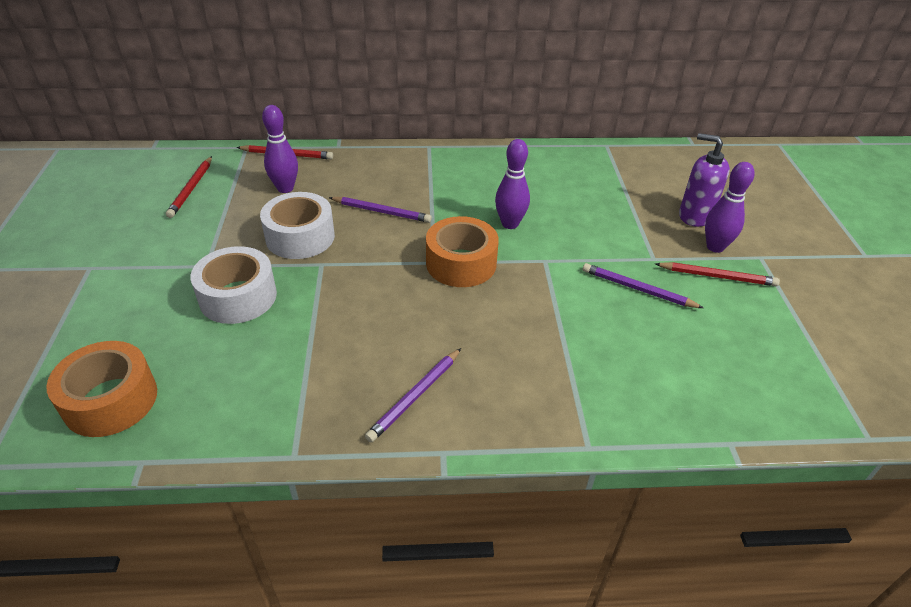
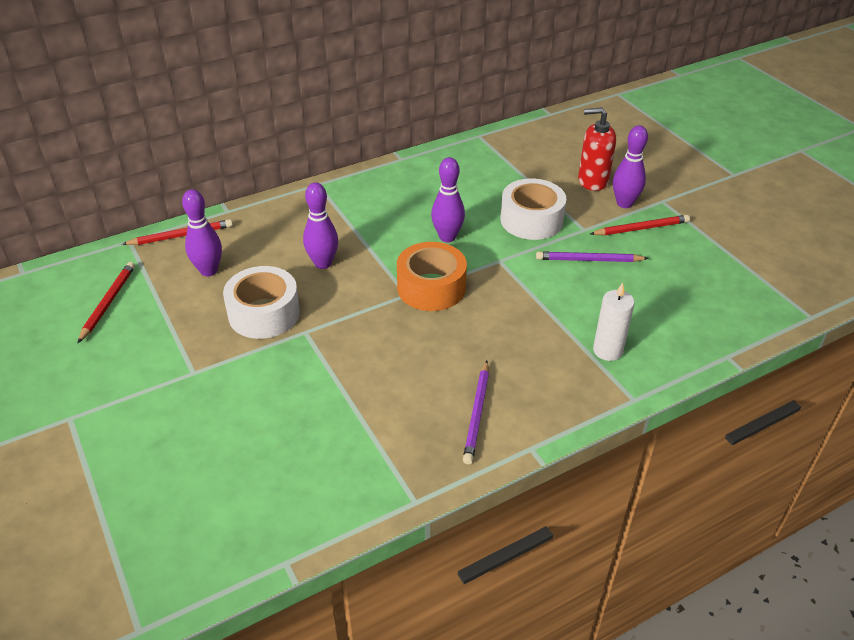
camera: 25 degrees left, 0 degrees up
(110, 400) = (209, 526): orange tape -> none
(191, 189) = (108, 303): red pencil -> red pencil turned 150 degrees counterclockwise
(238, 297) = (251, 390): white tape -> white tape (531, 220)
(381, 212) = (323, 263): purple pencil -> purple bowling pin
(595, 385) = (607, 350): none -> white candle
(694, 216) = (592, 181): purple soap dispenser -> red soap dispenser

